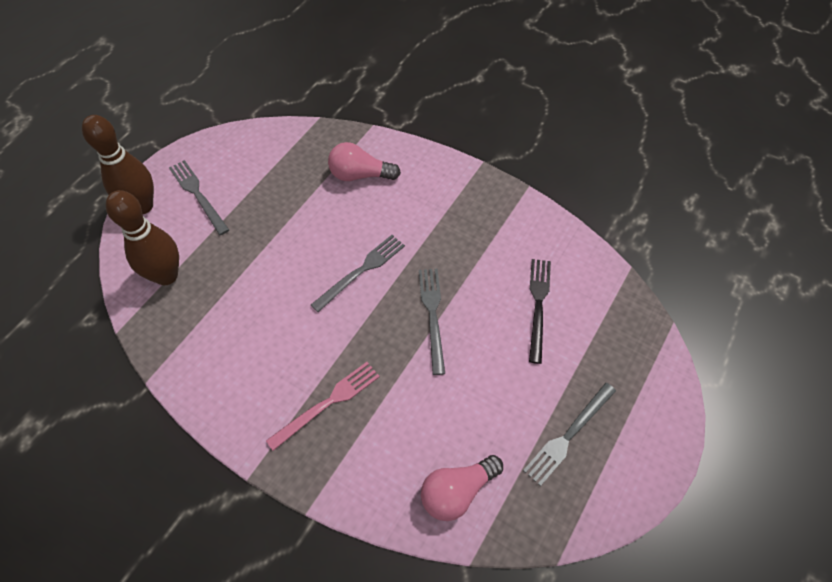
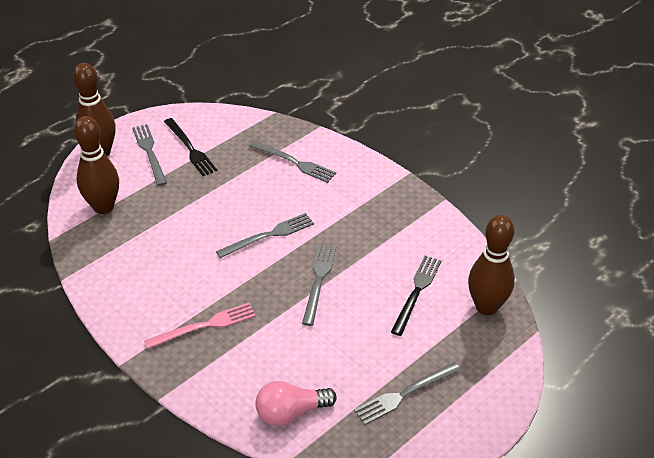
camera: 15 degrees right, 15 degrees down
(242, 181) = (190, 149): none -> black fork
(360, 175) = (294, 162): pink light bulb -> grey fork
(614, 306) = (486, 307): none -> brown bowling pin

